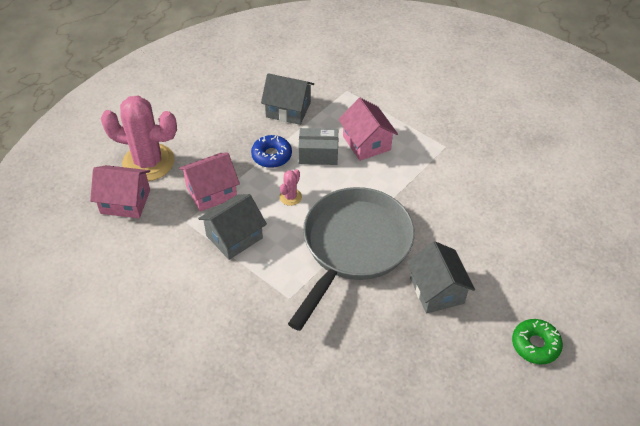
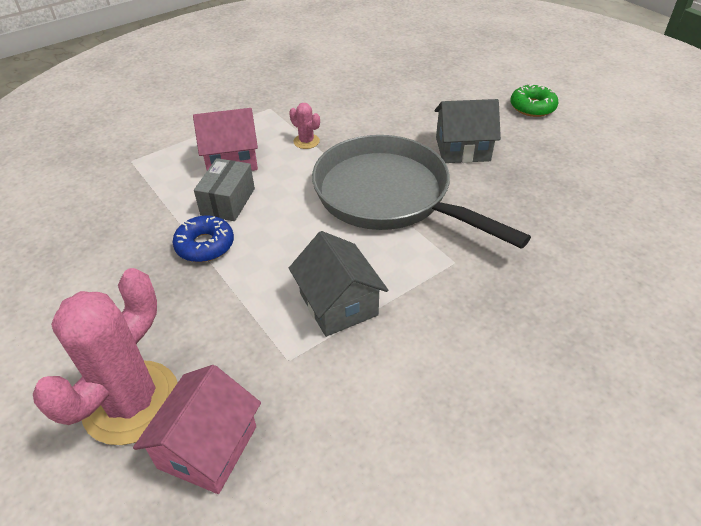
camera: 75 degrees left, 5 degrees down
(211, 192) = (241, 320): pink house -> none
(288, 110) = (127, 217): grey house -> none
(290, 197) = (289, 237): pink cactus -> pink cactus (306, 141)

